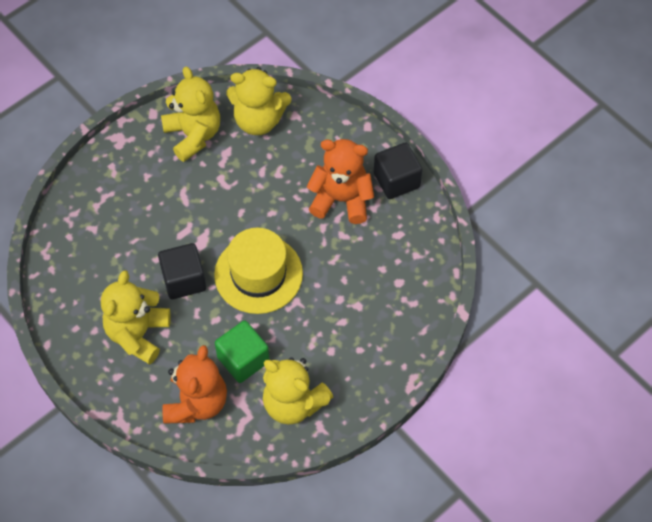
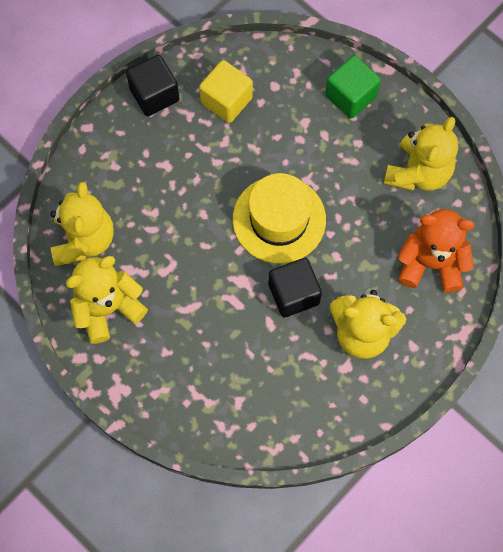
camera: 95 degrees left, 10 degrees up
(243, 359) = (378, 224): green cube -> green cube (351, 96)
(341, 199) = (182, 146): orange teddy bear -> none
(386, 239) = (226, 100): none -> yellow cube

